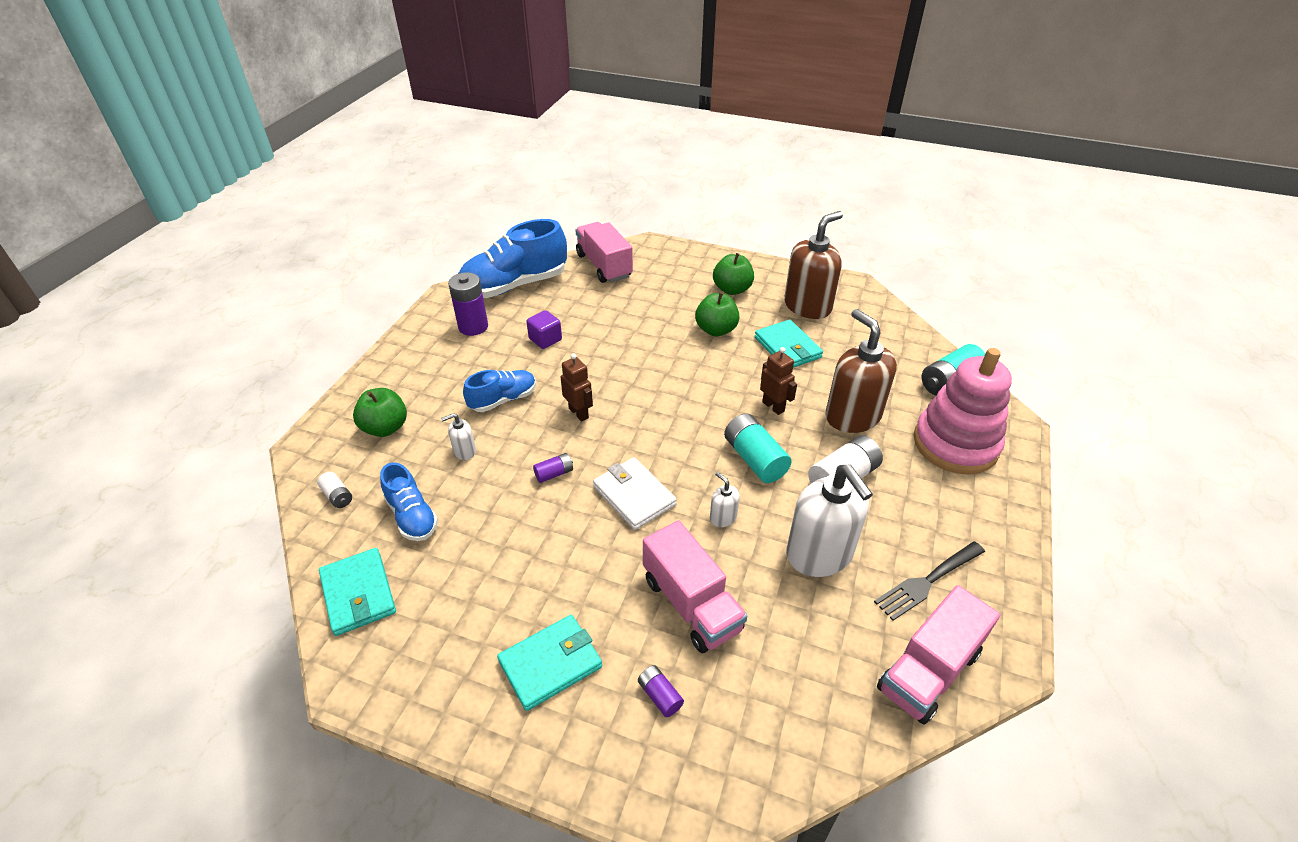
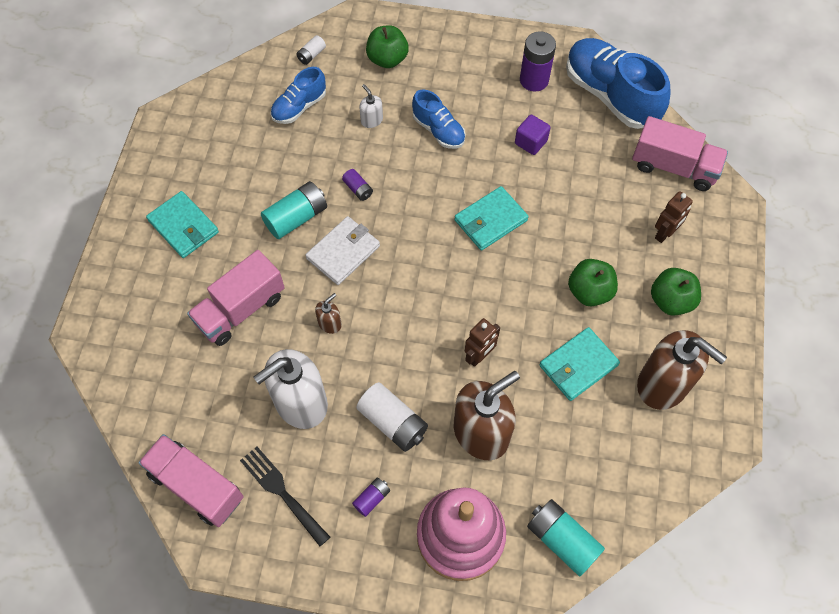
camera: 80 degrees right, 20 degrees up
(358, 594) = (228, 99): turquoise wallet -> turquoise wallet (490, 220)
(579, 413) = (434, 191): brown robot -> brown robot (664, 234)
(604, 266) = (673, 167): pink truck -> pink truck turned 60 degrees clockwise
(660, 695) = (164, 298): purple battery -> purple battery (372, 498)
(723, 517) = (330, 323): white soap dispenser -> brown soap dispenser
(755, 459) = (403, 344): turquoise battery -> turquoise battery (296, 218)

